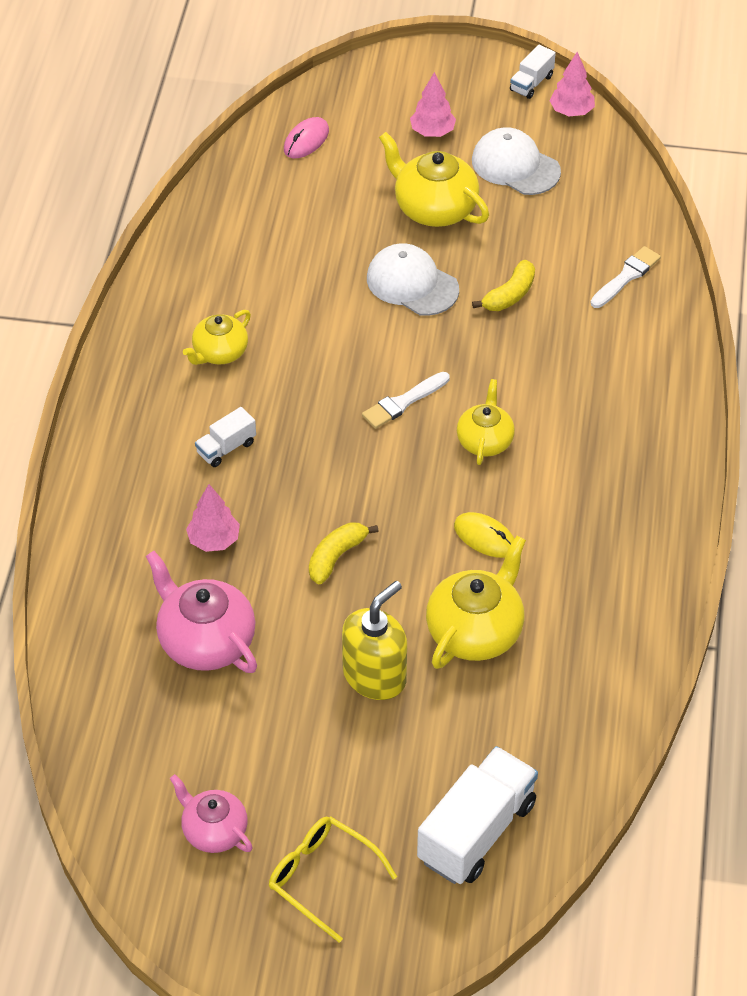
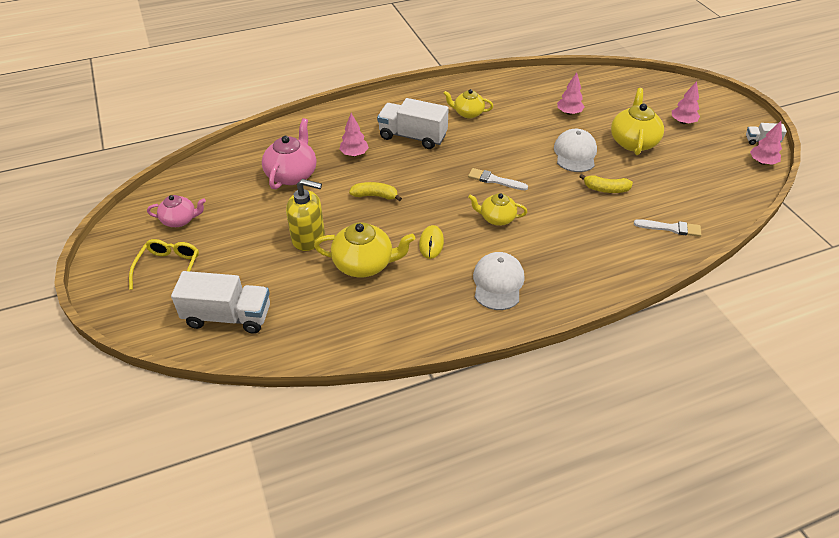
camera: 60 degrees right, 5 degrees down
(214, 831) = (180, 220): pink teapot -> pink teapot turned 75 degrees clockwise
(226, 448) = (412, 136): white truck -> white truck, size x2.00
(306, 140) = (626, 88): pink mouse -> none
(314, 237) = (569, 113): none -> pink tree
(485, 441) = (497, 218): yellow teapot -> yellow teapot turned 150 degrees counterclockwise
(515, 166) = (697, 157): white cap -> white cap (498, 283)

